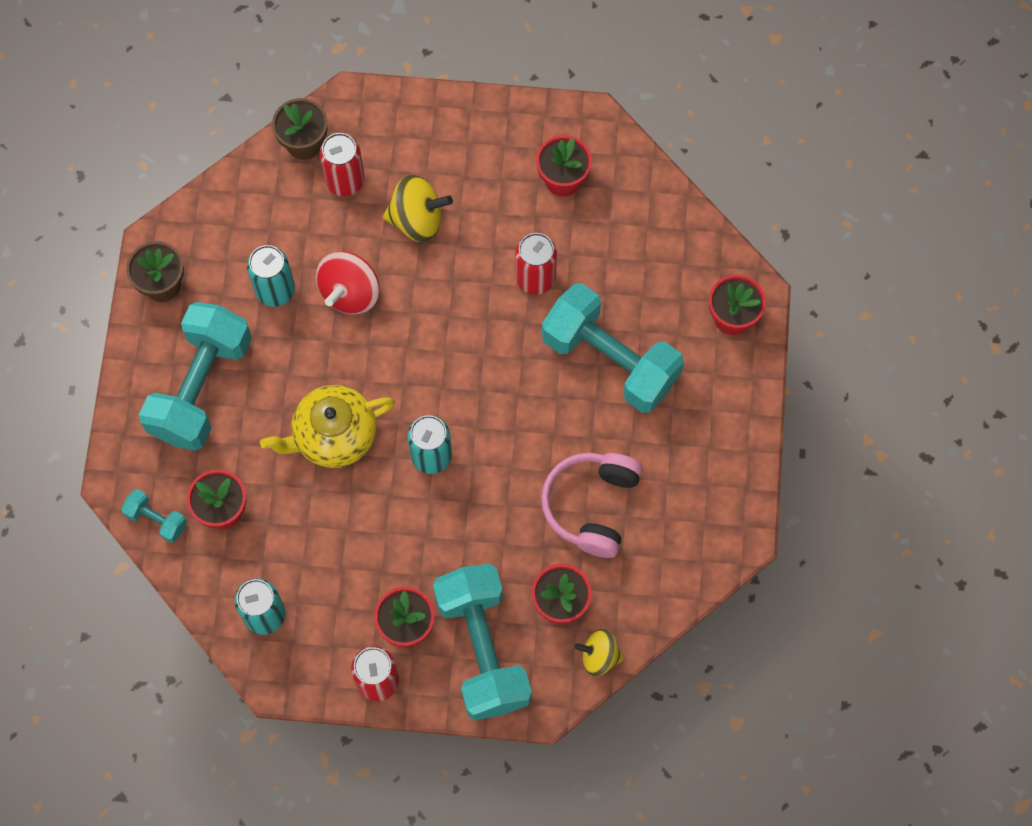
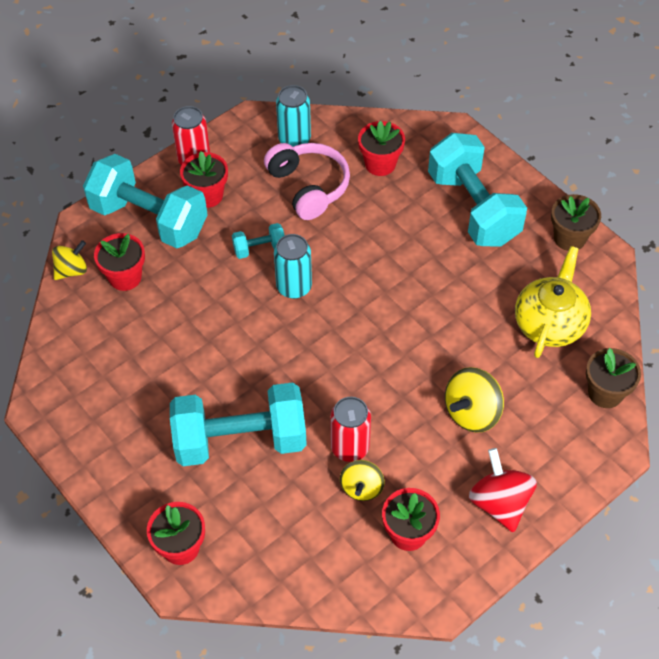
camera: 135 degrees right, 15 degrees down
(156, 520) = (409, 132): turquoise dumbbell -> turquoise dumbbell (259, 249)
(275, 290) = (502, 292): turquoise can -> none
(333, 435) = (365, 248): yellow teapot -> yellow teapot (549, 323)
(345, 181) = (548, 394): red can -> none
(350, 292) = (456, 331): red spinning top -> red spinning top (499, 503)
(560, 240) = (361, 488): none -> yellow spinning top
(592, 506) = (160, 344): pink headphones -> pink headphones (308, 187)

